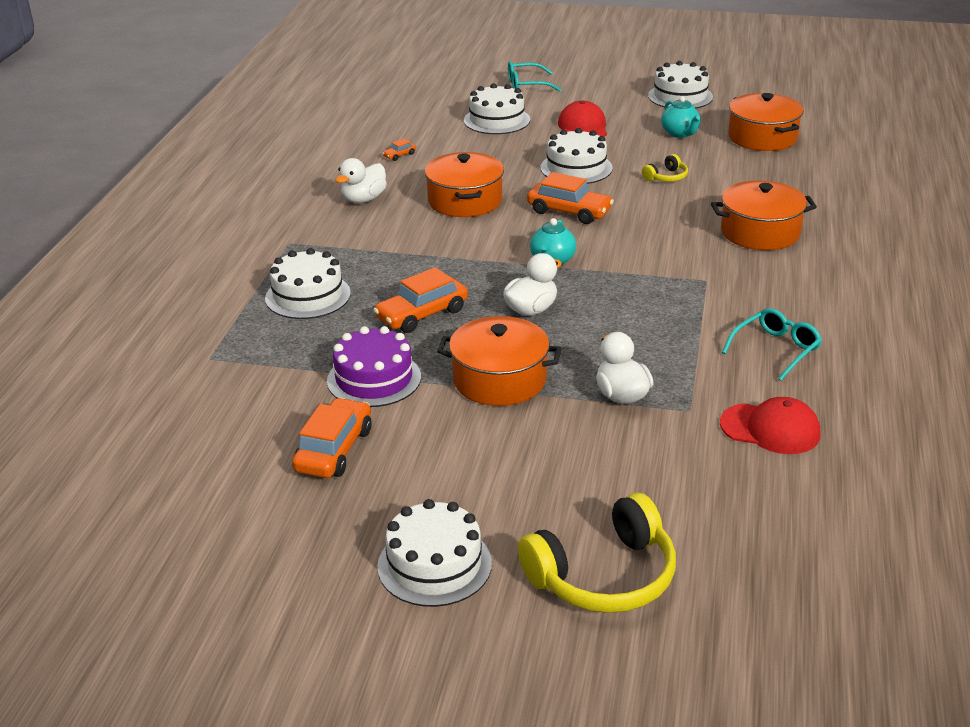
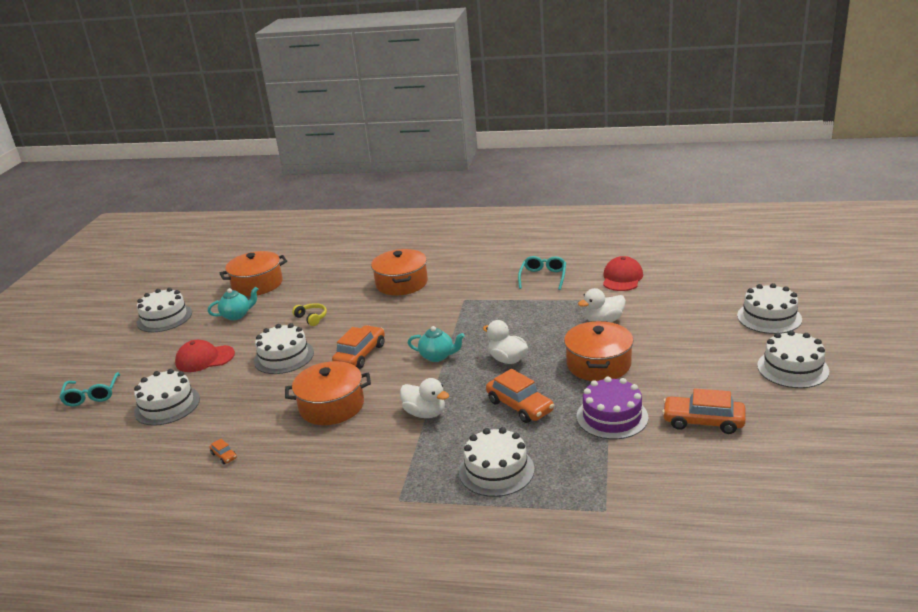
camera: 90 degrees left, 5 degrees down
(363, 199) = (316, 465): white duck -> white duck (425, 413)
(604, 576) = (769, 317): yellow headphones -> white cake
(776, 350) = (543, 277): turquoise glasses -> turquoise glasses turned 60 degrees clockwise

